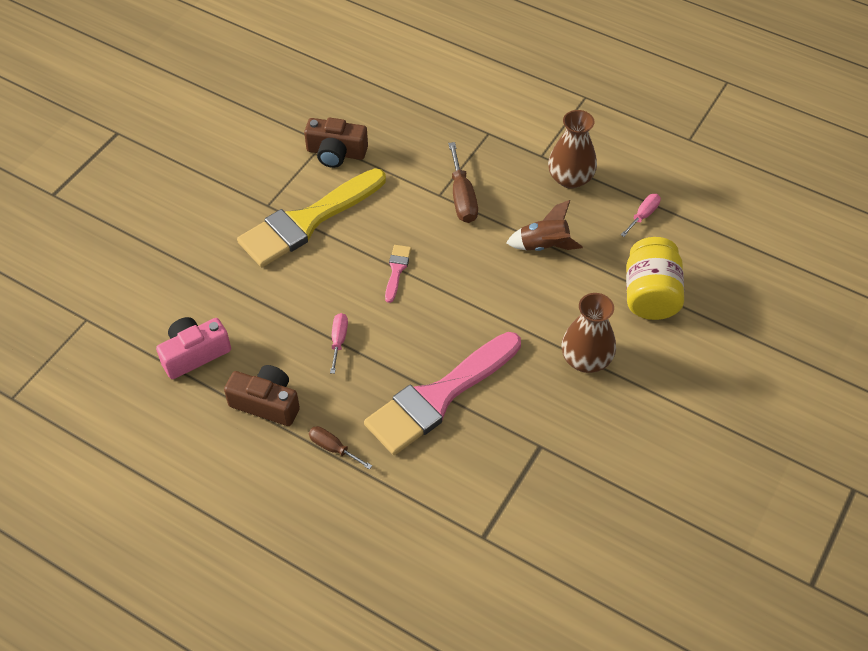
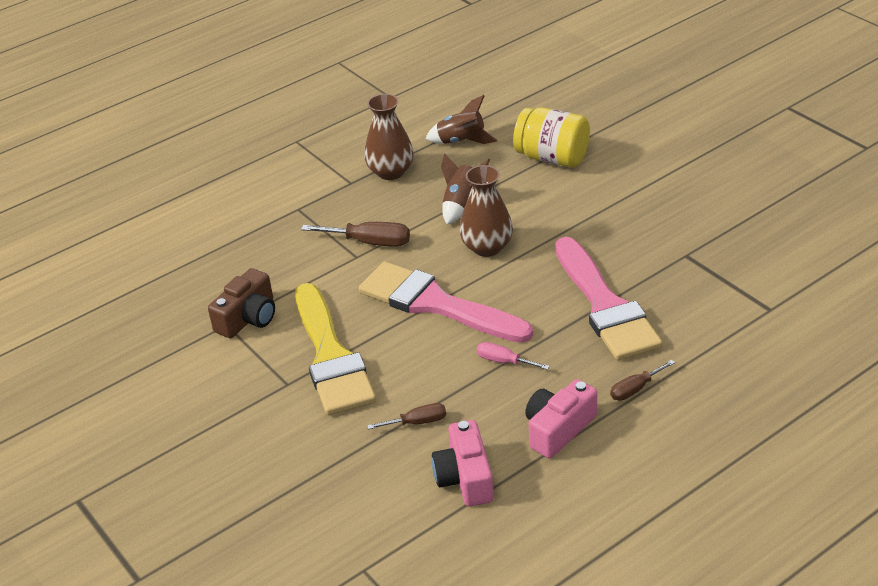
camera: 65 degrees left, 15 degrees down
(248, 303) = (417, 422): none -> brown screwdriver
(266, 403) = (558, 429): brown camera -> pink camera
(396, 270) = (436, 304): pink brush -> pink brush, size x2.46
(586, 359) = (604, 209): brown vase -> brown vase (487, 247)
(643, 215) = (461, 141): pink screwdriver -> brown rocket

